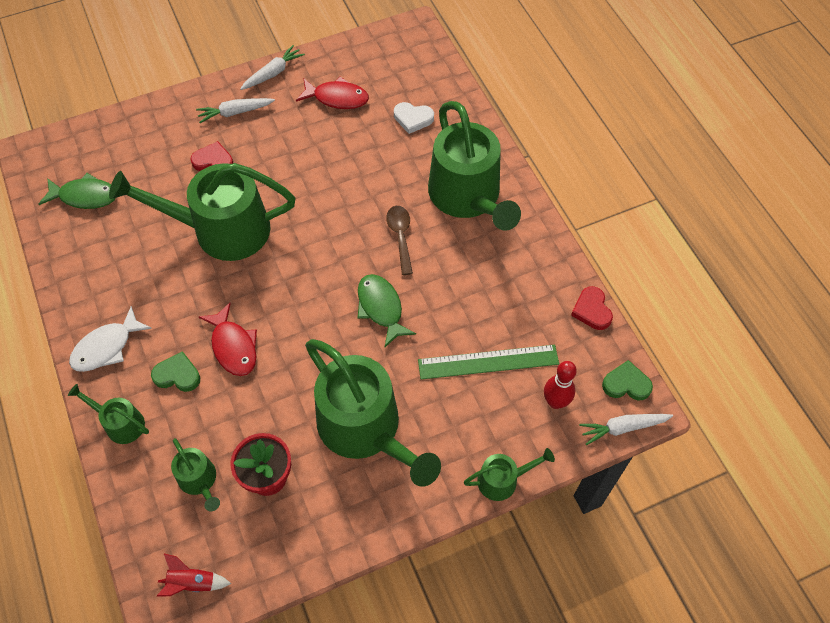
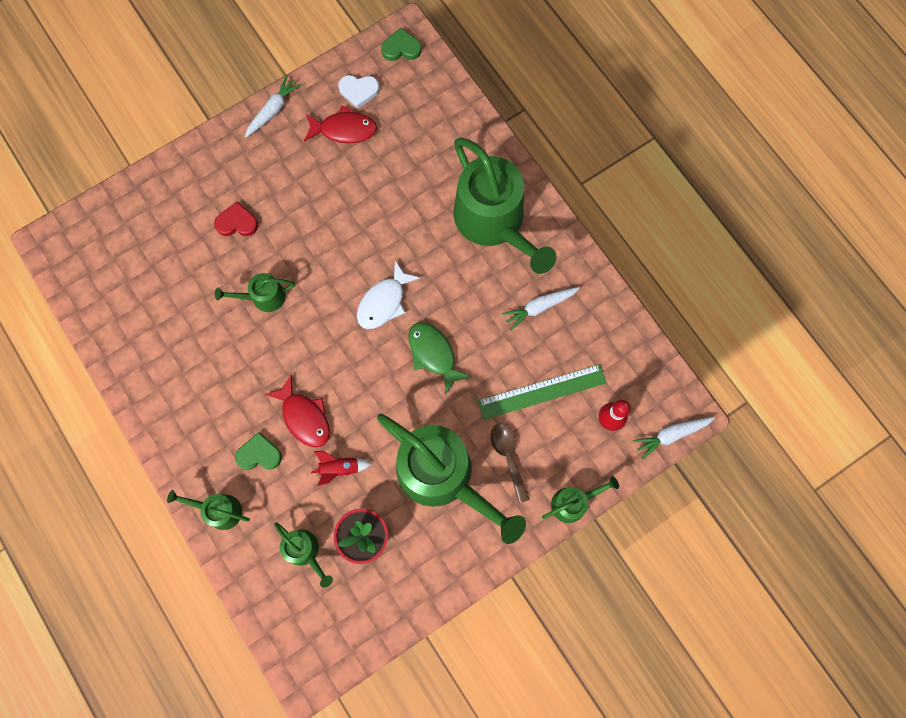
camera: 10 degrees left, 15 degrees up
(85, 196) = (120, 283): green fish -> none
(106, 347) = (185, 438): white fish -> white fish (384, 302)
(192, 582) = (321, 644): red rocket -> red rocket (339, 468)
(221, 229) = (263, 297): green watering can -> green watering can, size x0.46
(235, 112) = (245, 163): white carrot -> white carrot (539, 307)
(400, 236) = (437, 276): brown spoon -> brown spoon (508, 457)
(413, 118) = (424, 142): white heart -> white heart (359, 91)
(592, 310) = (628, 323): red heart -> none
(626, 384) = (669, 392): green heart -> green heart (401, 48)

